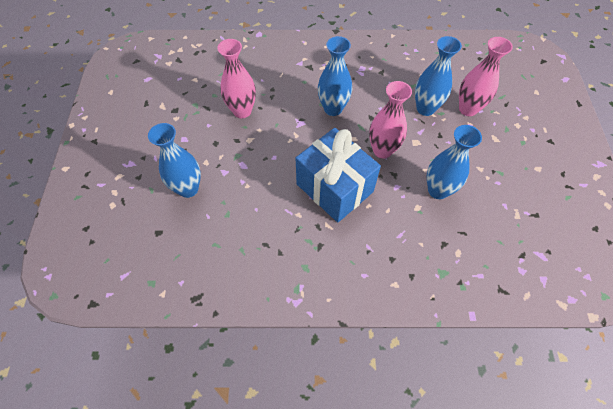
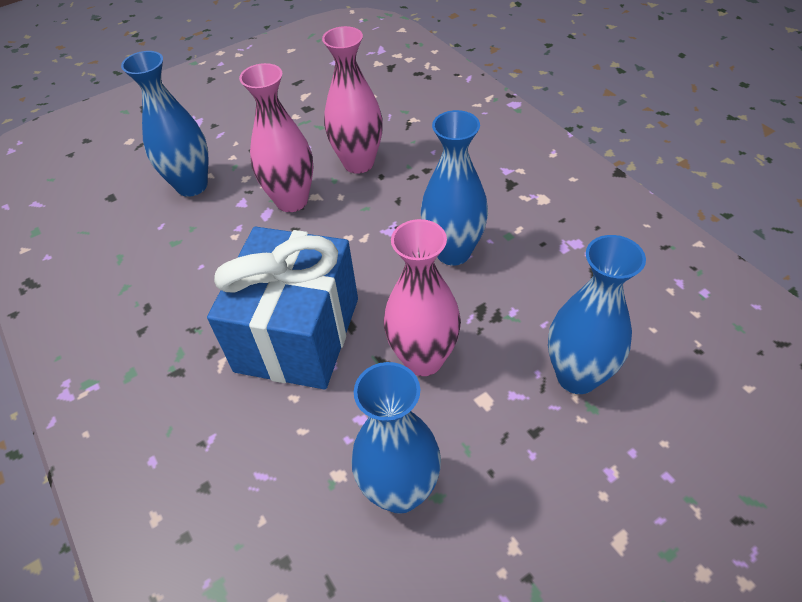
camera: 60 degrees right, 10 degrees down
(468, 109) = (648, 449): pink vase -> pink vase (292, 201)

